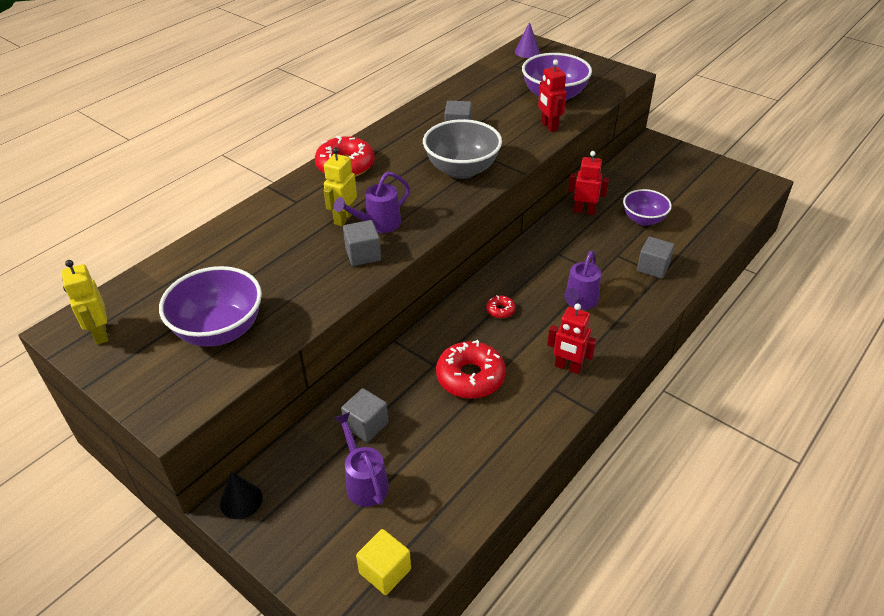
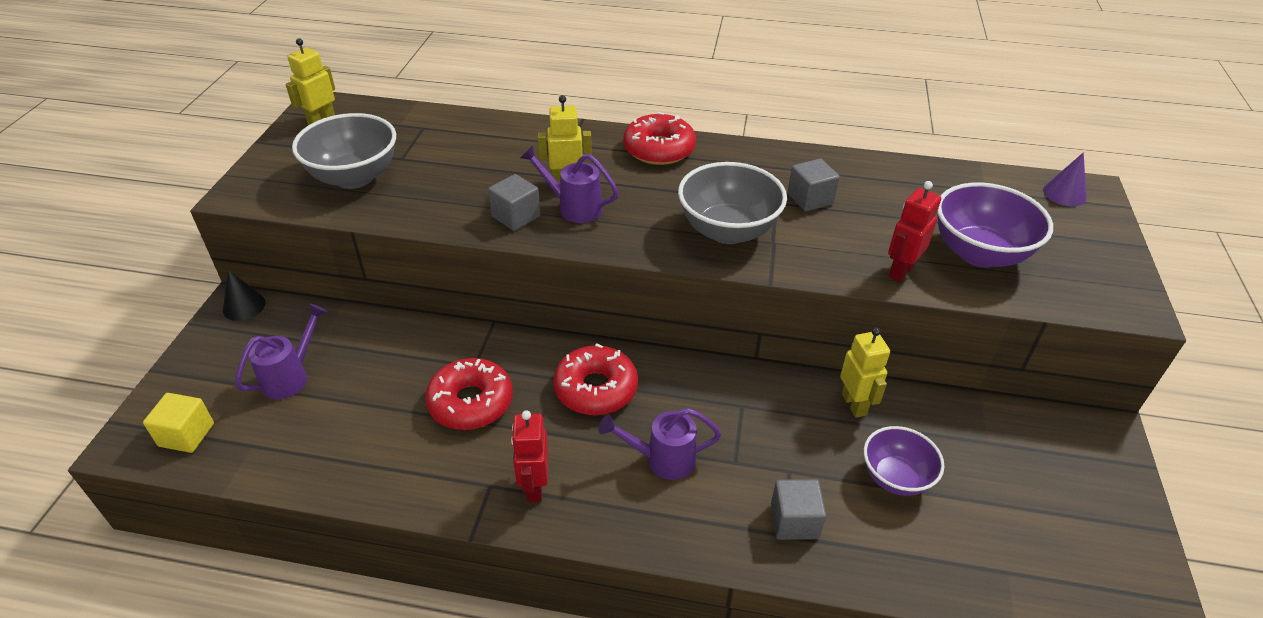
camera: 60 degrees right, 0 degrees up
(220, 330) = (354, 177): purple bowl -> grey bowl
(366, 425) = (364, 348): grey cube -> none
(500, 310) = (596, 389): red donut -> red donut, size x2.17
(584, 211) = (854, 404): red robot -> yellow robot

